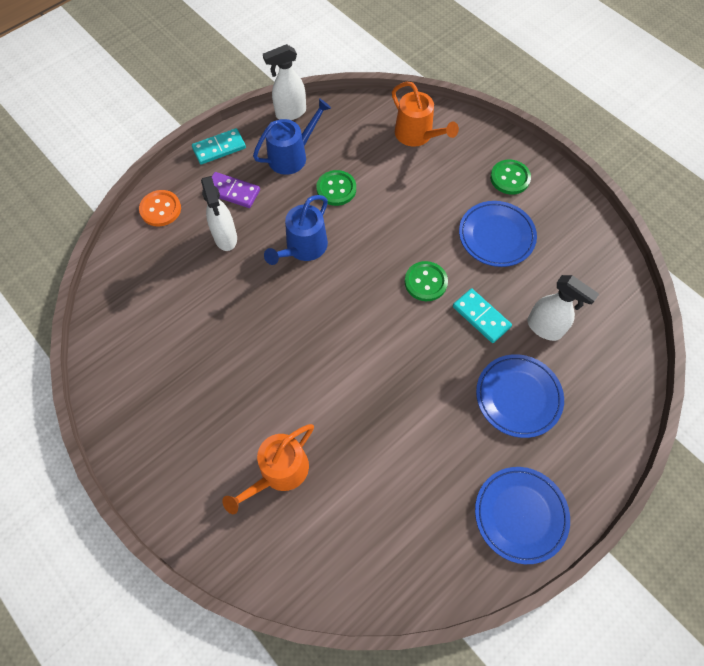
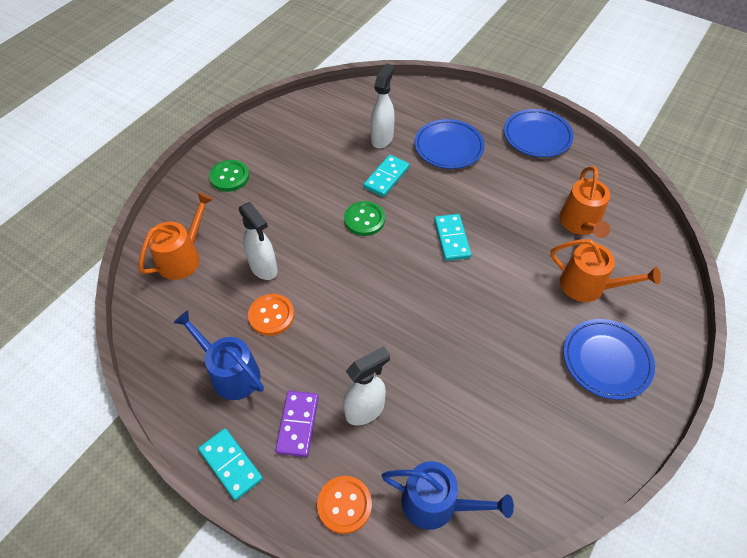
camera: 105 degrees left, 10 degrees down
(290, 113) = (160, 394): white spray bottle -> white spray bottle (264, 268)
(303, 247) = (356, 327): blue watering can -> blue watering can (436, 503)
(336, 189) = (271, 315): green button -> orange button
(364, 504) = (580, 223): none -> orange watering can
(379, 356) = (451, 239): none -> turquoise domino
(496, 236) = (299, 178): blue plate -> blue plate (606, 361)

